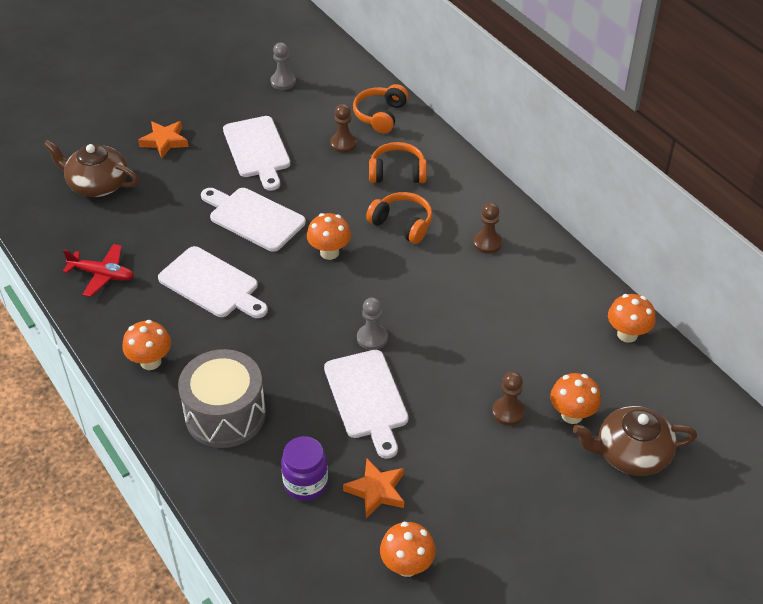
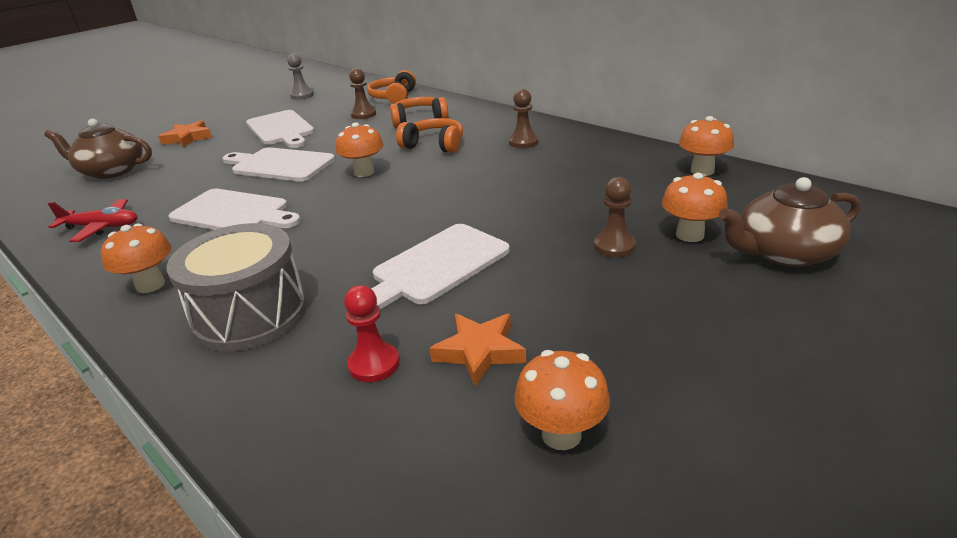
camera: 10 degrees left, 15 degrees down
(305, 483) = (374, 364): purple jar -> red pawn
(367, 398) = (437, 266): white cutting board -> white cutting board turned 75 degrees clockwise
(372, 338) = (427, 219): grey pawn -> none

